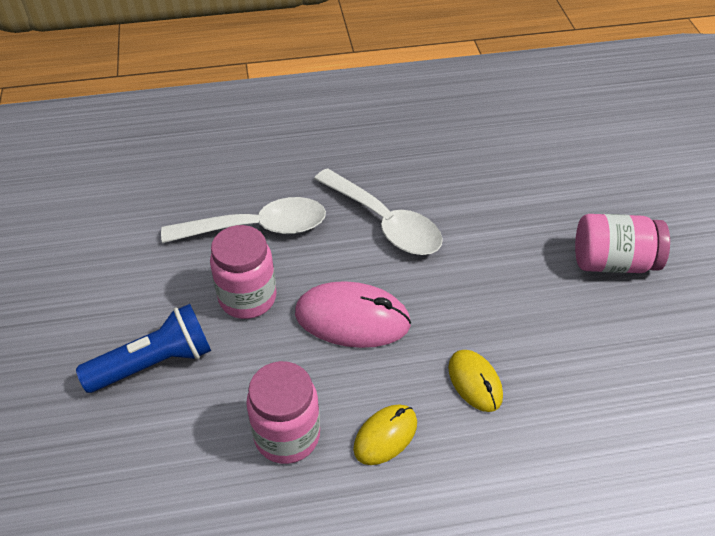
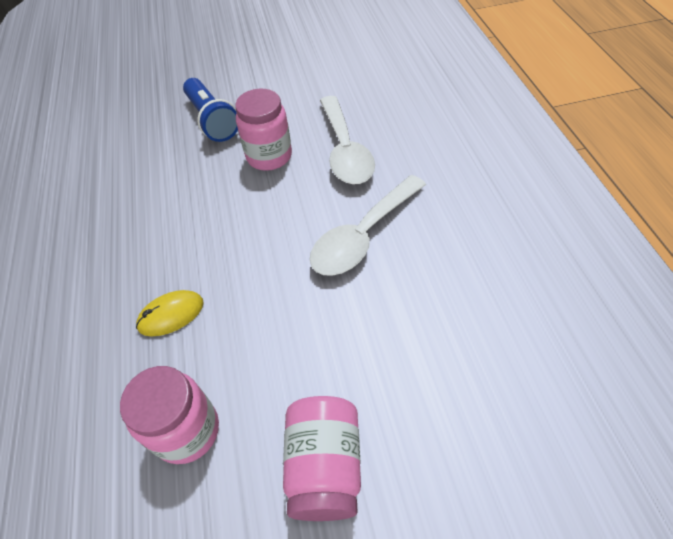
camera: 90 degrees right, 5 degrees up
(287, 435) = (142, 195): pink jar -> pink jar (187, 431)
(352, 318) = (246, 222): pink mouse -> none
(385, 436) = (130, 253): yellow mouse -> none

